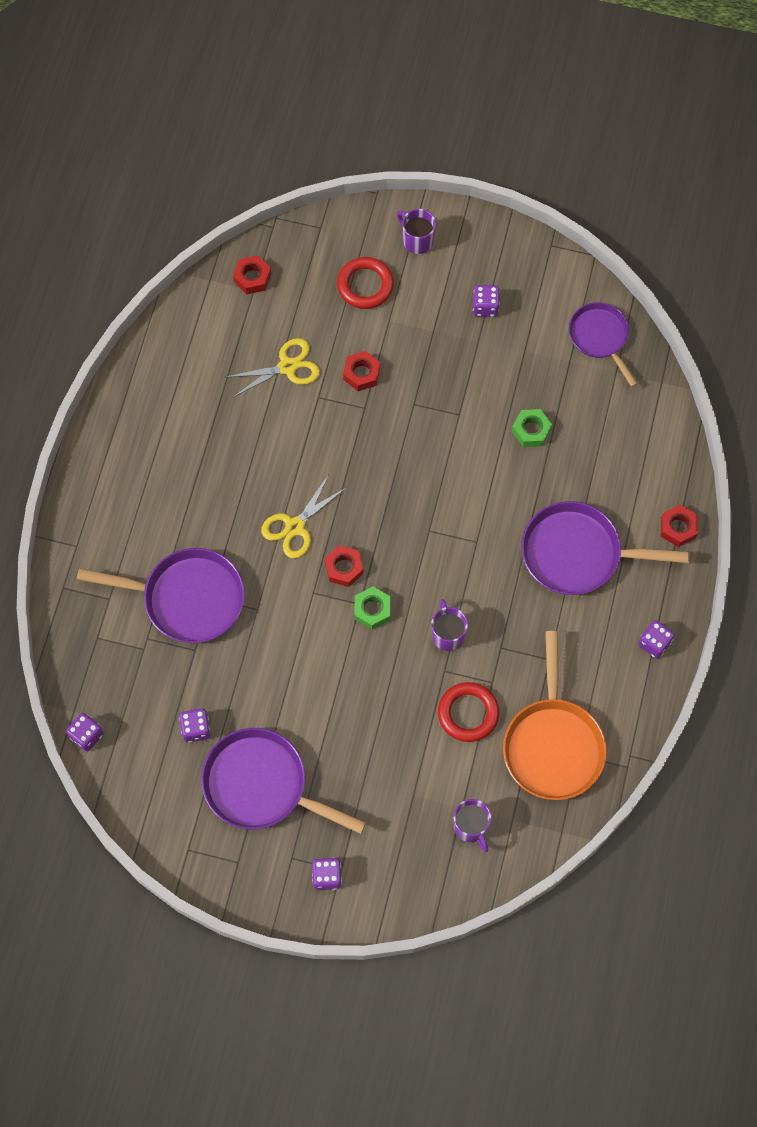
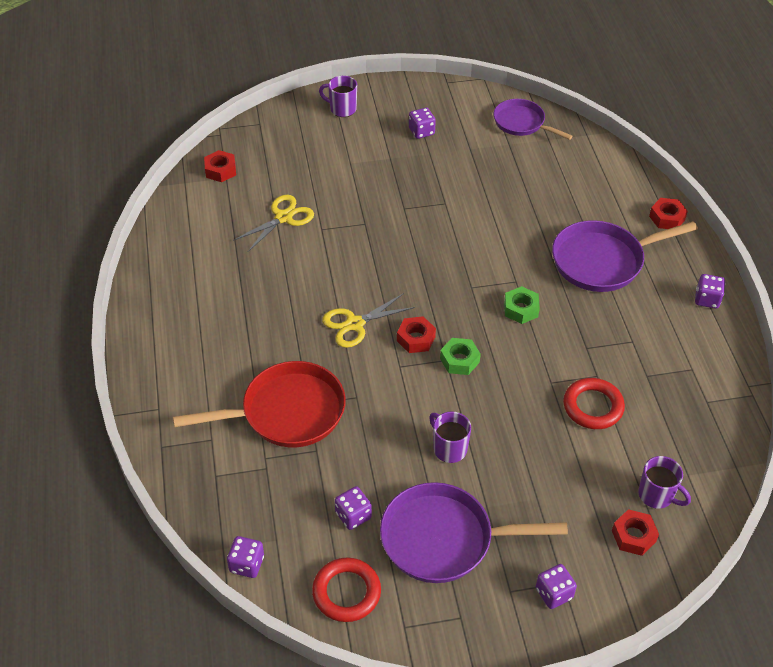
camera: 25 degrees left, 20 degrees down
(187, 598) = (286, 412): purple pan -> red pan
(295, 527) = (355, 324): yellow scissors -> yellow scissors turned 45 degrees clockwise
(361, 374) = (349, 202): red nut -> red nut (633, 536)
(365, 285) = (317, 147): red ring -> red ring (346, 592)
(447, 634) = (536, 354): purple mug -> purple mug (449, 448)
(531, 430) = (509, 195): green nut -> green nut (521, 309)
(553, 744) = (680, 402): orange pan -> none

